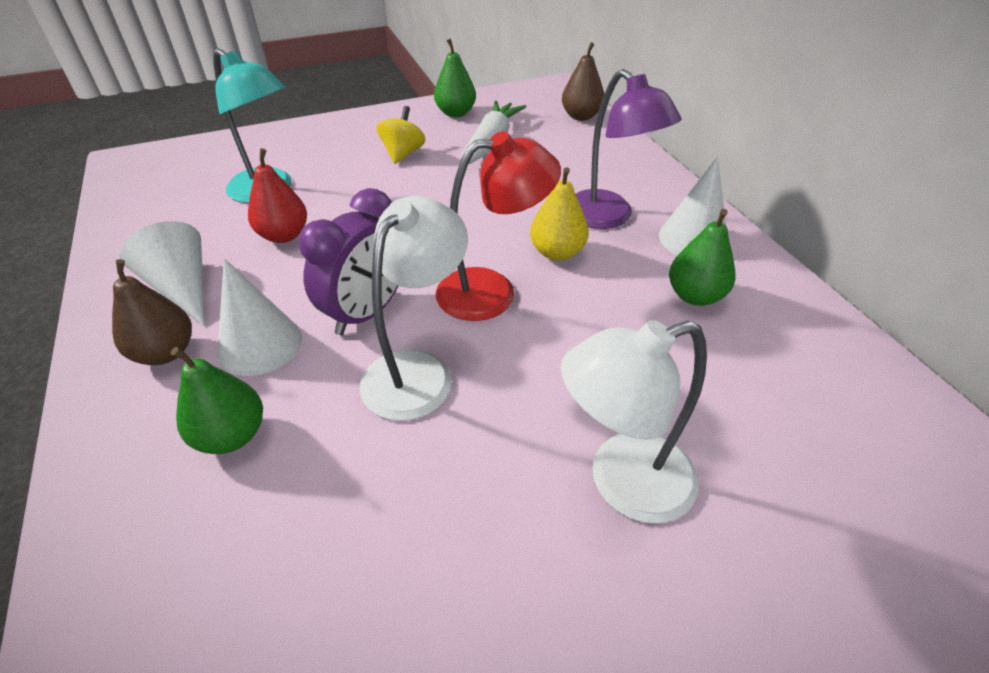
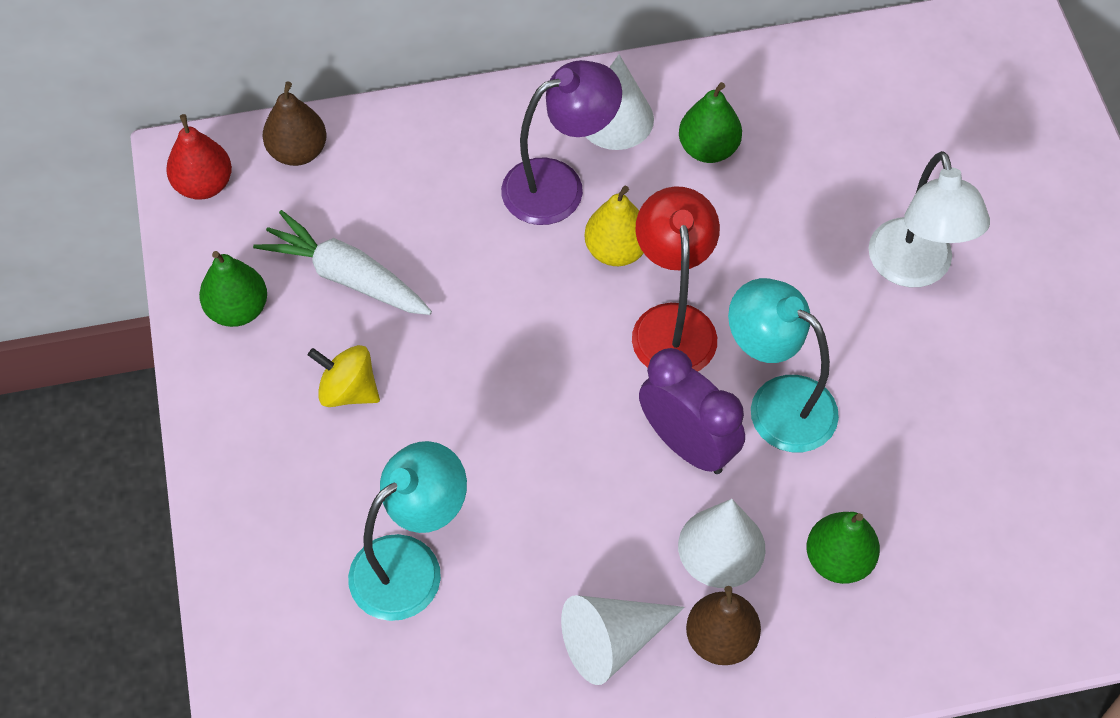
camera: 80 degrees left, 15 degrees up
(284, 235) = (525, 537): red pear -> red pear (204, 185)
(417, 370) = (777, 403): white lamp -> turquoise lamp

